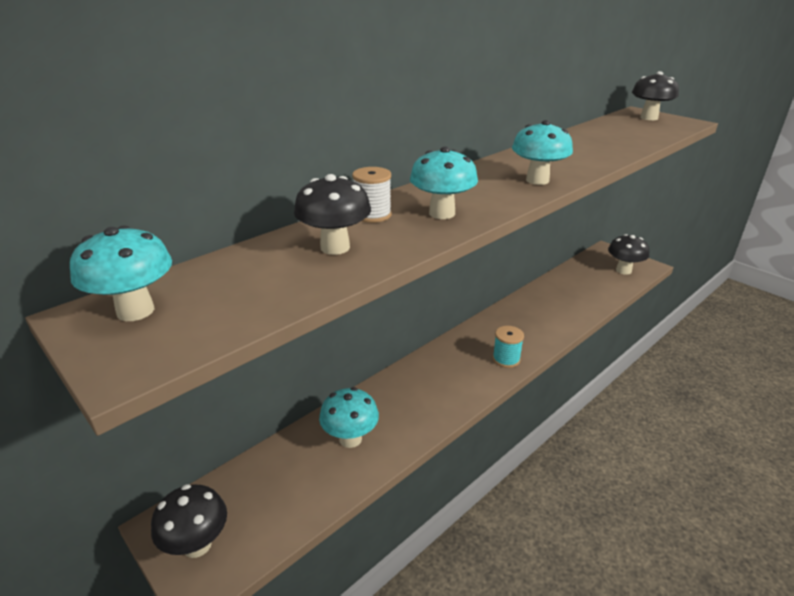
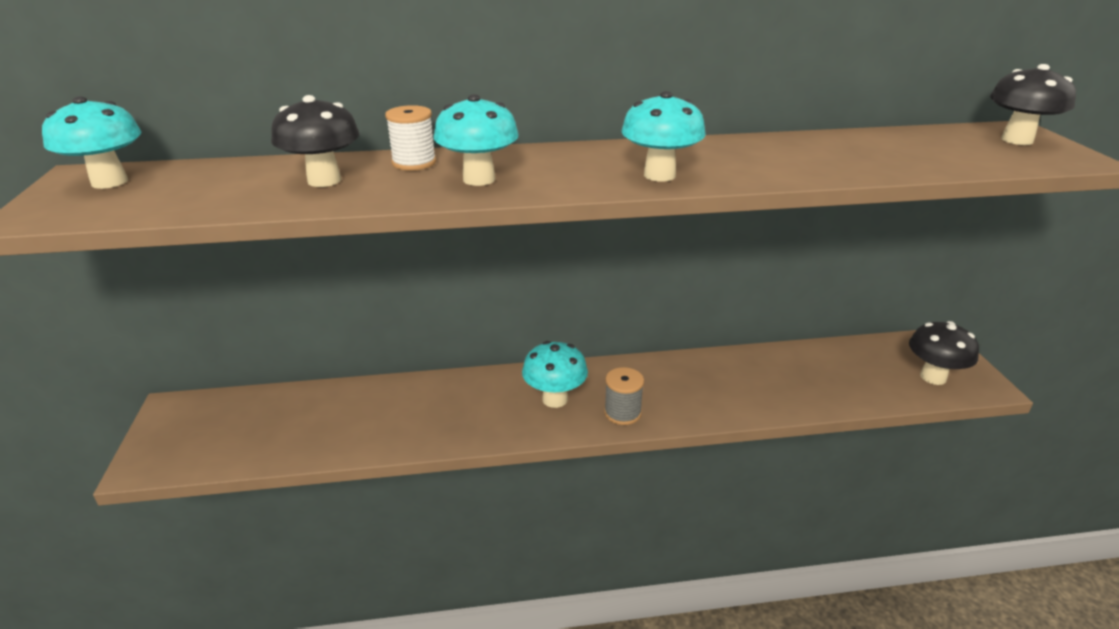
camera: 35 degrees right, 0 degrees up
(197, 545) = (174, 435): black mushroom -> none
(350, 439) = (375, 414): turquoise mushroom -> turquoise mushroom (555, 399)
(506, 359) = (622, 413): turquoise spool -> grey spool

